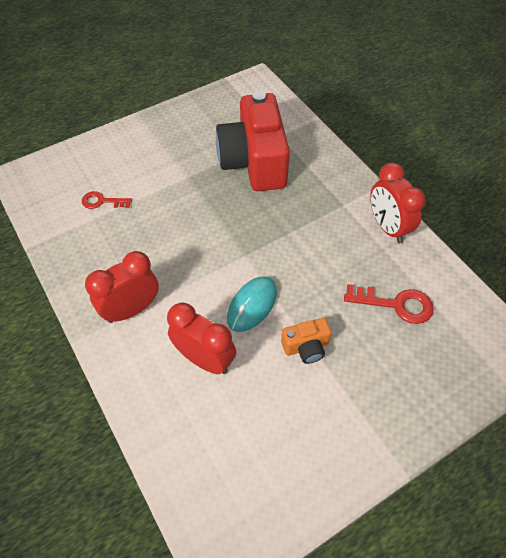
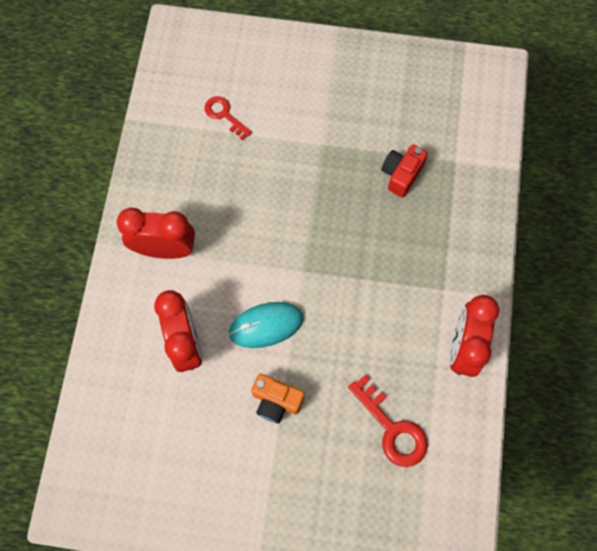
camera: 40 degrees right, 15 degrees up
(254, 162) = (401, 174): red camera -> red camera, size x0.44

